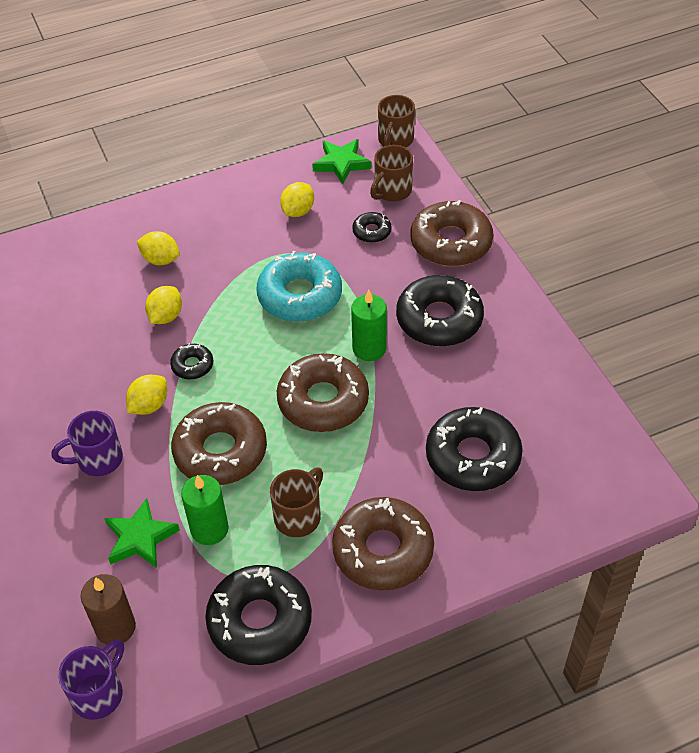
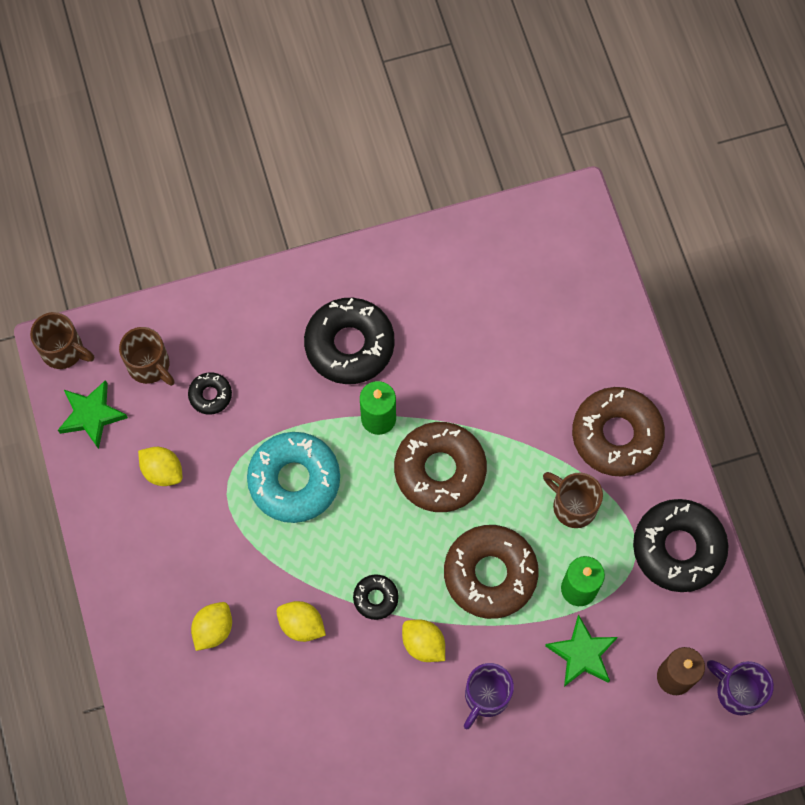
camera: 85 degrees left, 20 degrees up
(98, 460) = (486, 696): purple mug -> purple mug turned 45 degrees clockwise
(451, 242) = (242, 316): brown donut -> none
(473, 457) = (523, 342): black donut -> none

